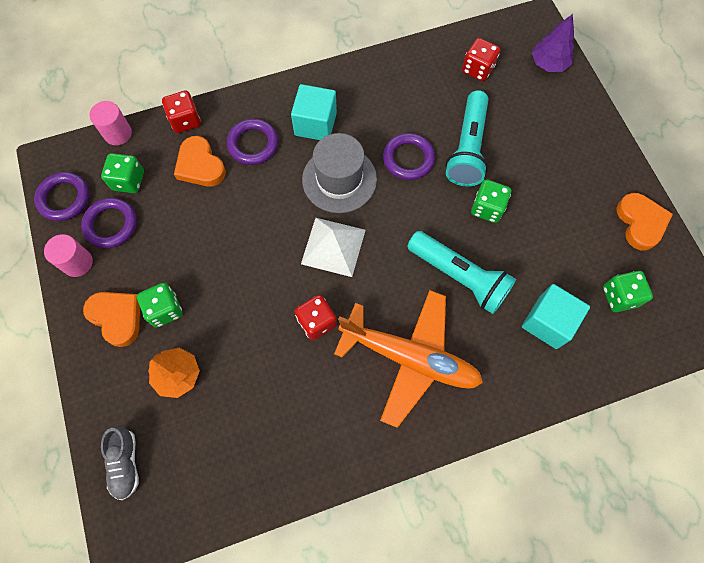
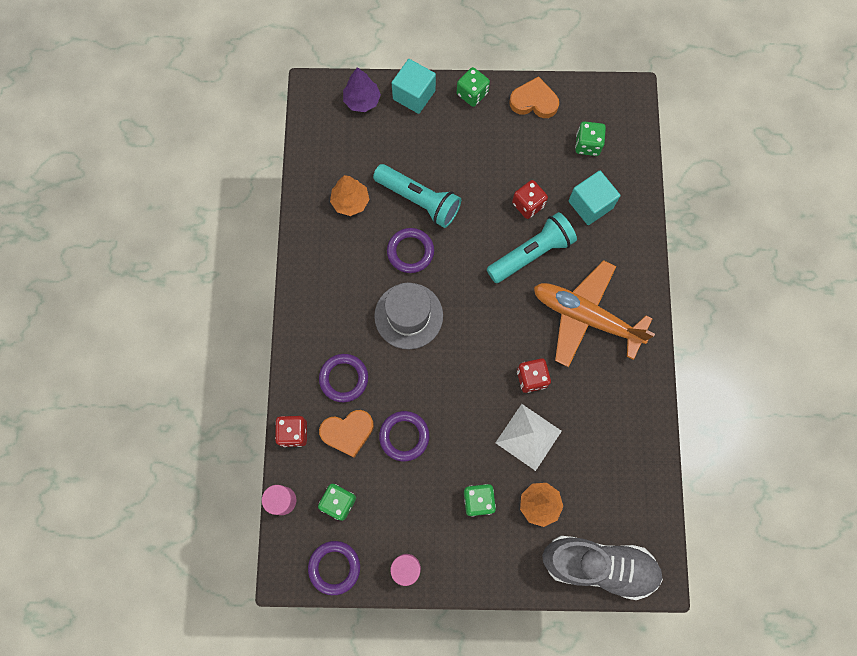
camera: 70 degrees left, 5 degrees up
(111, 224) = (378, 529): purple ring -> purple ring (404, 436)
(117, 317) = (471, 544): orange heart -> none
(125, 463) = (599, 565): grey shoe -> grey shoe, size x2.05
(315, 124) = (344, 317): turquoise cube -> turquoise cube (414, 95)
(333, 246) = (470, 342): white pyramid -> white pyramid (528, 437)
(410, 358) = (585, 316): orange plane -> orange plane turned 105 degrees counterclockwise
(436, 89) = (350, 201): none -> orange tree
(477, 69) = (344, 160): red dice -> red dice (528, 205)
(487, 208) = (480, 208): green dice -> green dice (472, 94)

